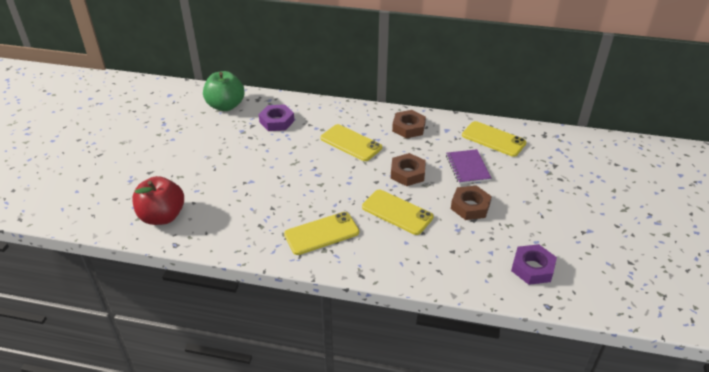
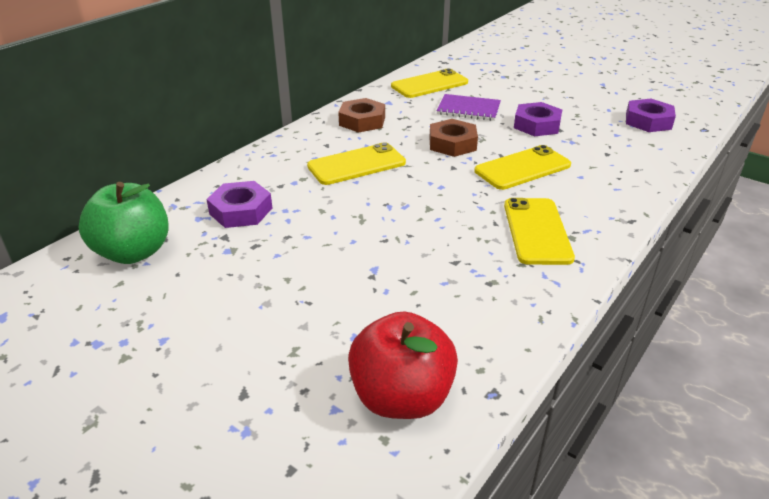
camera: 65 degrees left, 5 degrees down
(470, 206) = (537, 125): brown nut -> purple nut

